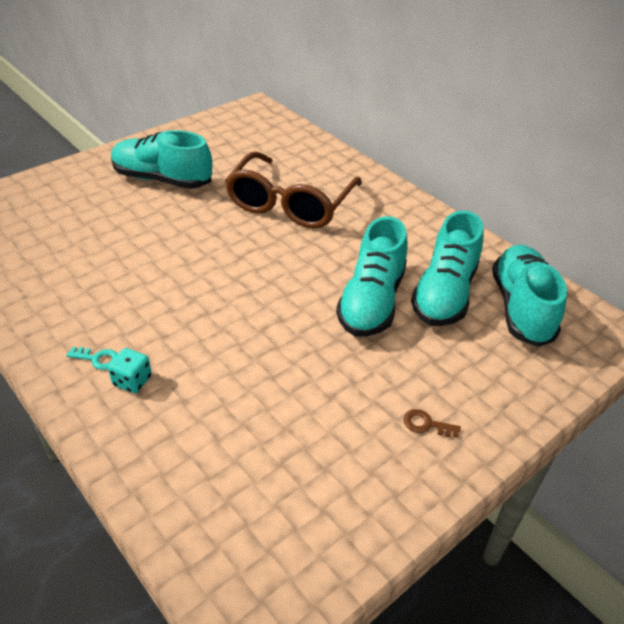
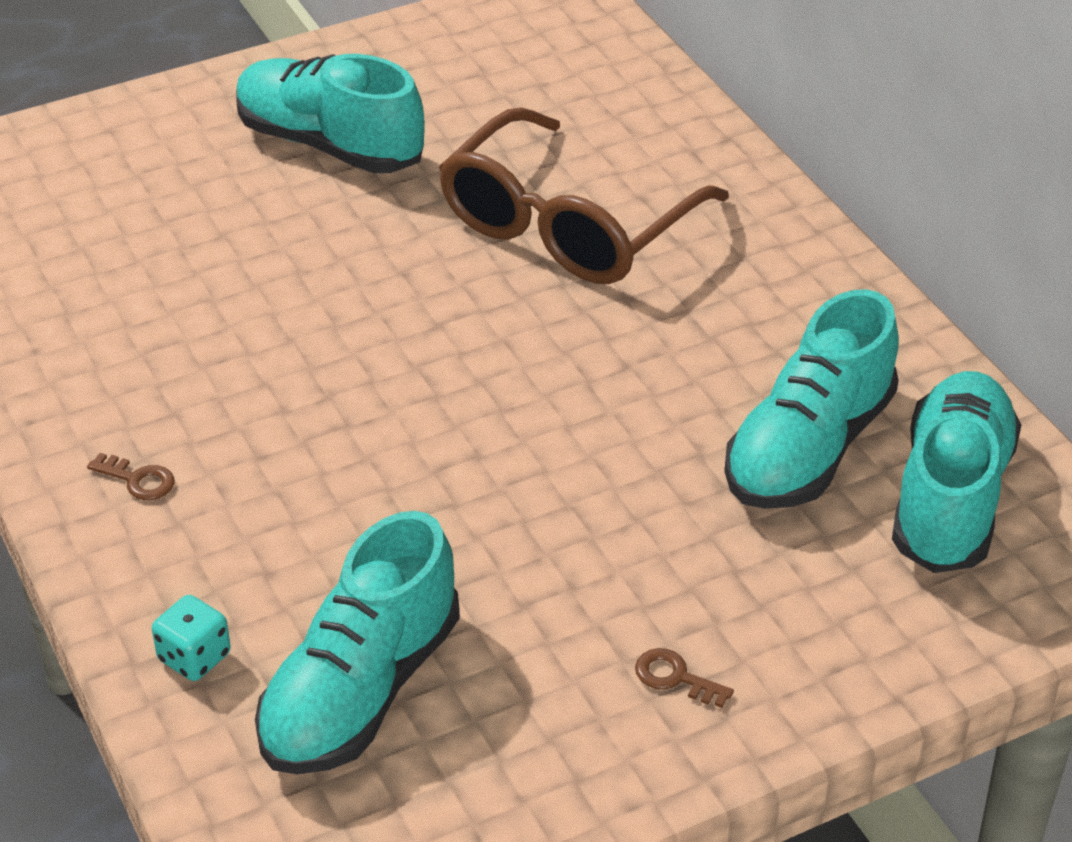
camera: 15 degrees right, 0 degrees up
(97, 359) = (138, 480): turquoise key -> brown key
(132, 381) = (188, 526): turquoise dice -> turquoise dice (194, 657)
(371, 301) = (659, 445): turquoise shoe -> turquoise shoe (361, 690)

